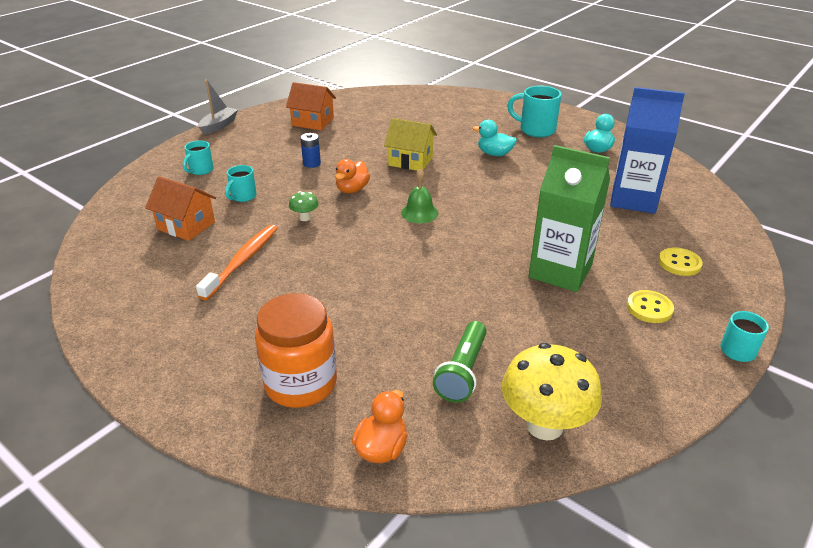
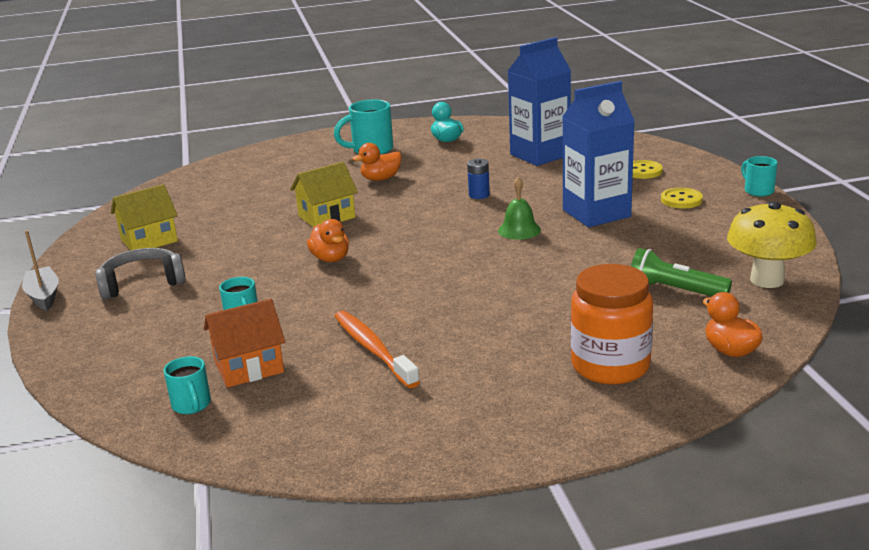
camera: 50 degrees left, 10 degrees down
(201, 170) = (135, 331): turquoise mug -> turquoise mug (192, 405)
(259, 145) = (142, 283): none -> grey headphones
(305, 218) = (344, 296): green mushroom -> none
(311, 163) = (241, 265): blue battery -> blue battery (479, 195)
(313, 122) = (149, 240): orange house -> yellow house
(419, 213) = (425, 240): green bell -> green bell (519, 230)
(462, 371) = (674, 291): green flashlight -> green flashlight turned 150 degrees clockwise
(494, 154) = (381, 179): turquoise duck -> orange duck
(560, 271) = (596, 213): green carton -> blue carton

